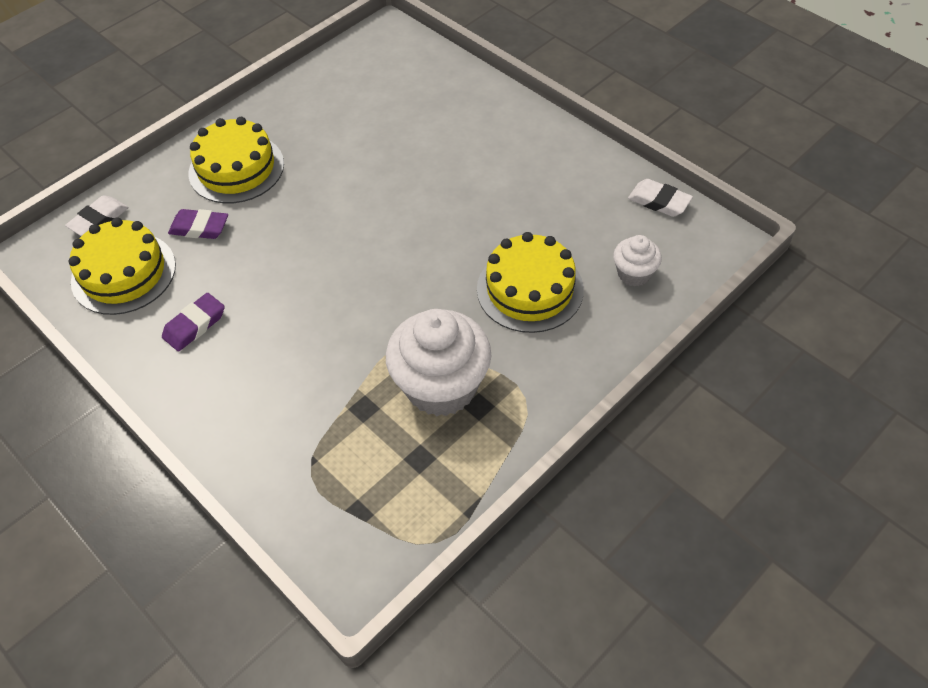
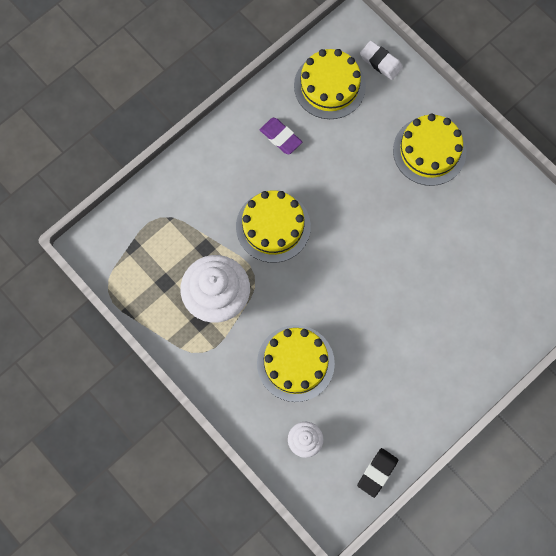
camera: 90 degrees right, 20 degrees up
(199, 228) = (369, 131): purple eraser -> none
(332, 326) = (273, 226): none -> yellow cake
(659, 201) = (377, 472): white eraser -> black eraser

